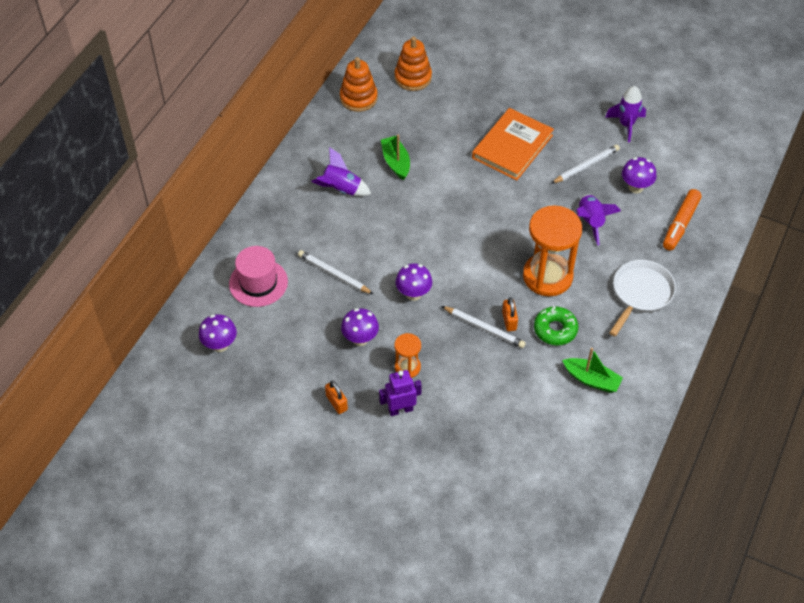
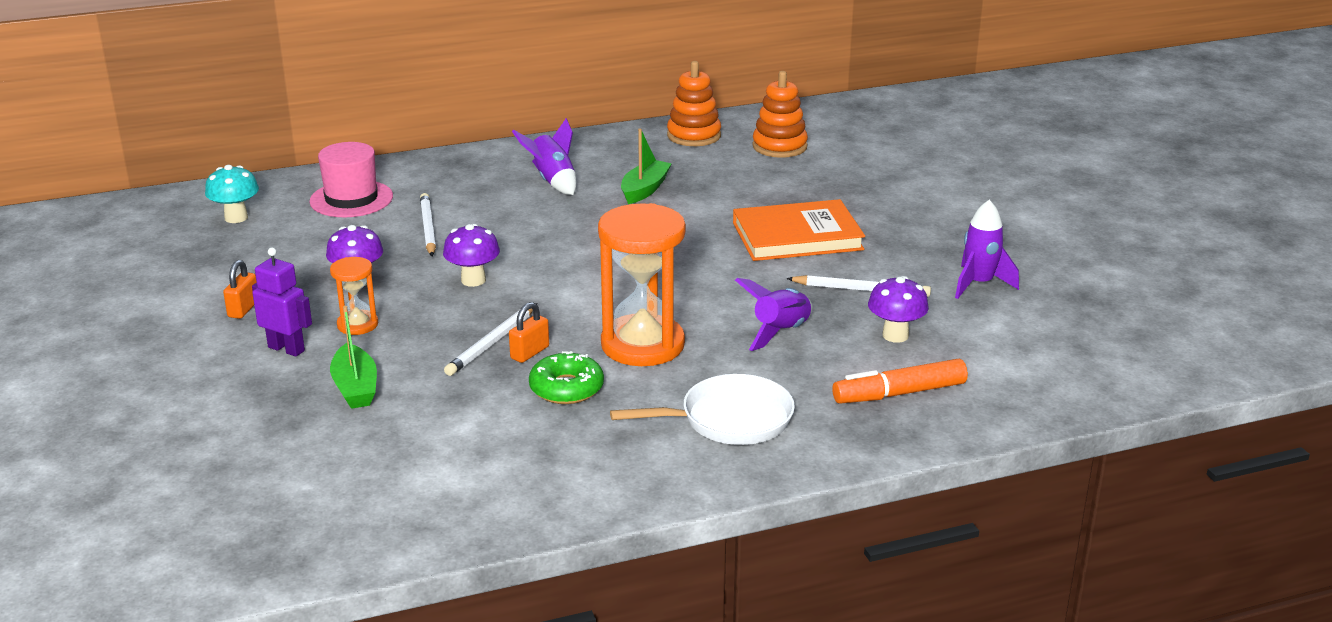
camera: 45 degrees right, 25 degrees down
(220, 345) = (236, 218): purple mushroom -> turquoise mushroom
(484, 328) = (492, 343): white pencil -> white pencil turned 45 degrees clockwise
(591, 380) = (525, 451): green boat -> green boat (355, 387)

